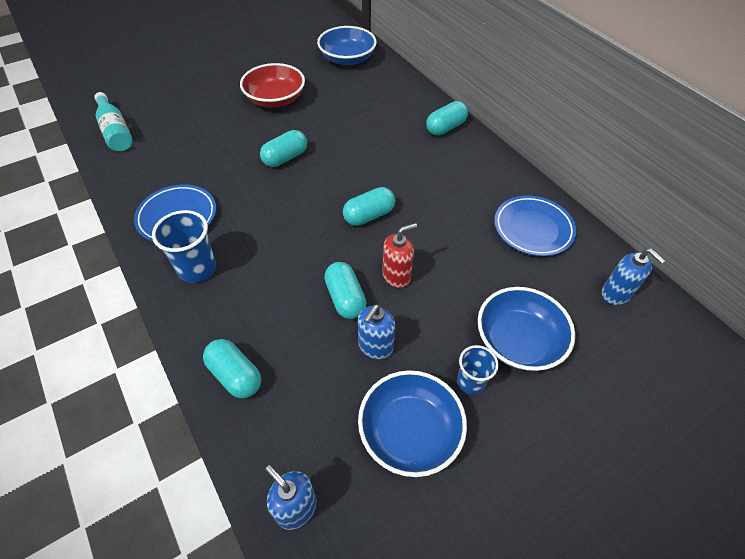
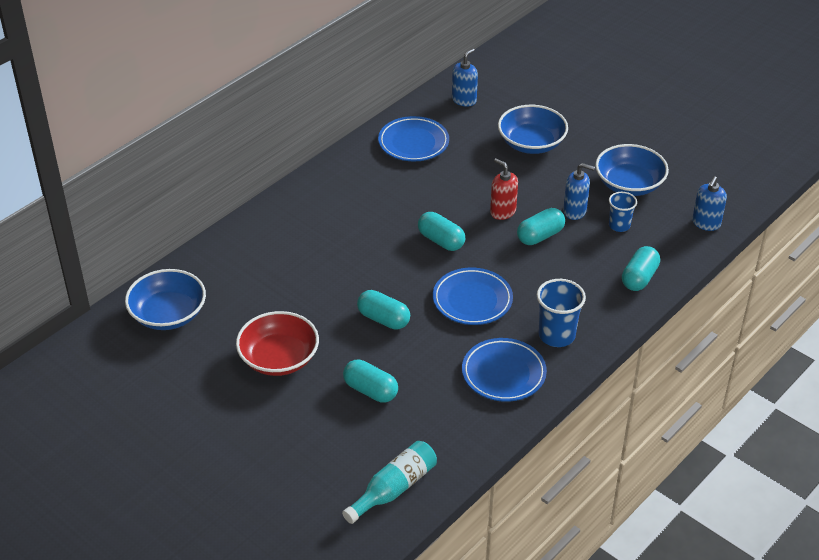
camera: 105 degrees left, 10 degrees down
(277, 218) = (472, 300): none -> blue plate
(445, 127) = (288, 210): turquoise capsule -> turquoise capsule (370, 390)
(471, 382) = (577, 162): blue cup -> blue cup (619, 225)

